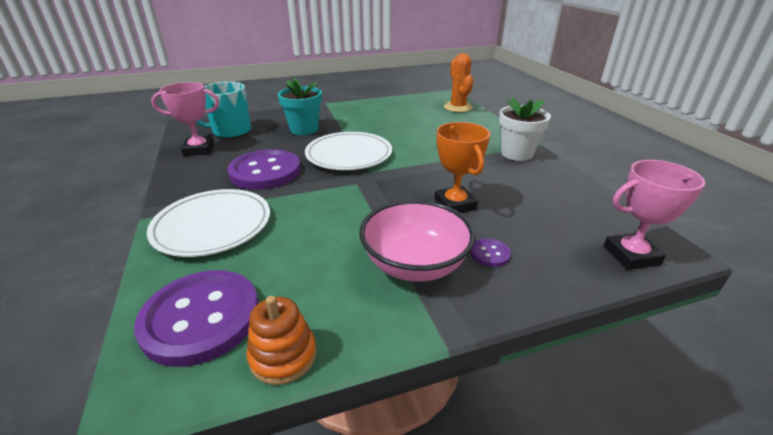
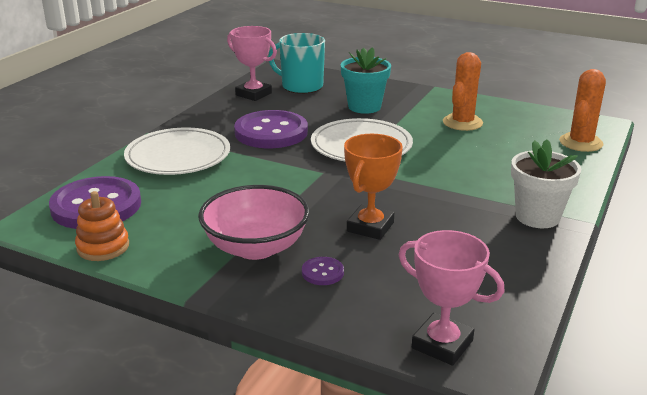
camera: 45 degrees right, 5 degrees down
(382, 118) = (462, 122): none -> orange cactus

